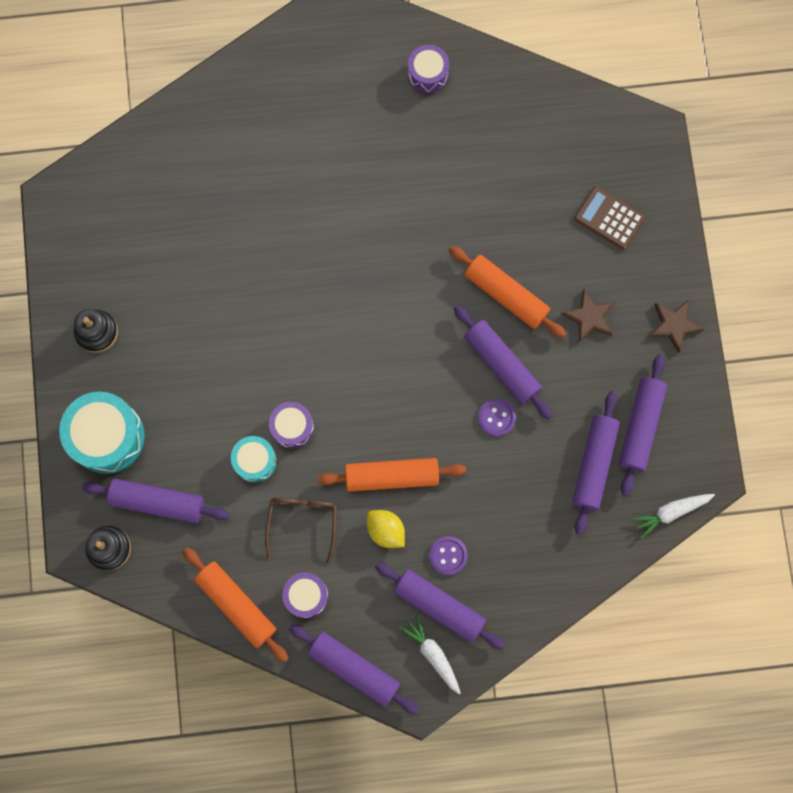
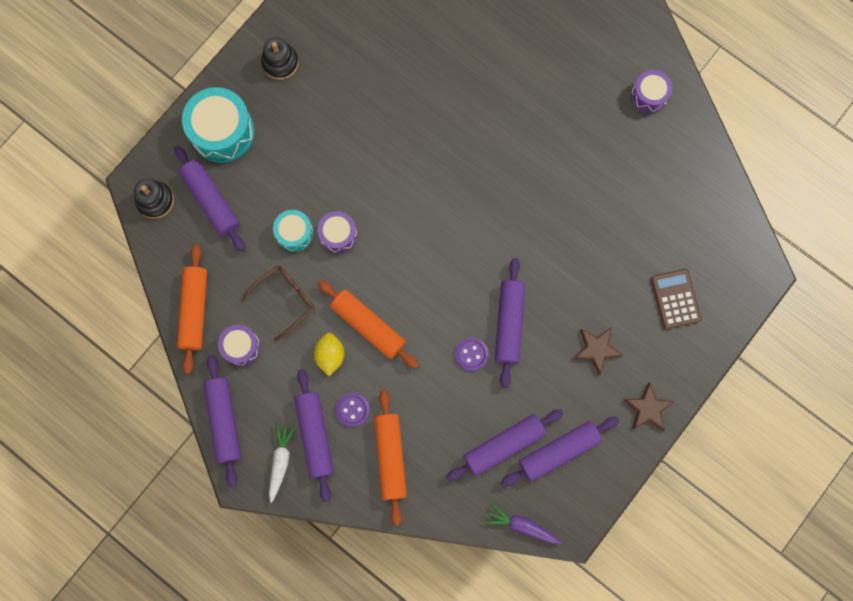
camera: 45 degrees right, 0 degrees up
(506, 295) = (557, 283): orange rolling pin -> orange rolling pin (390, 457)
(671, 512) = (522, 526): white carrot -> purple carrot

